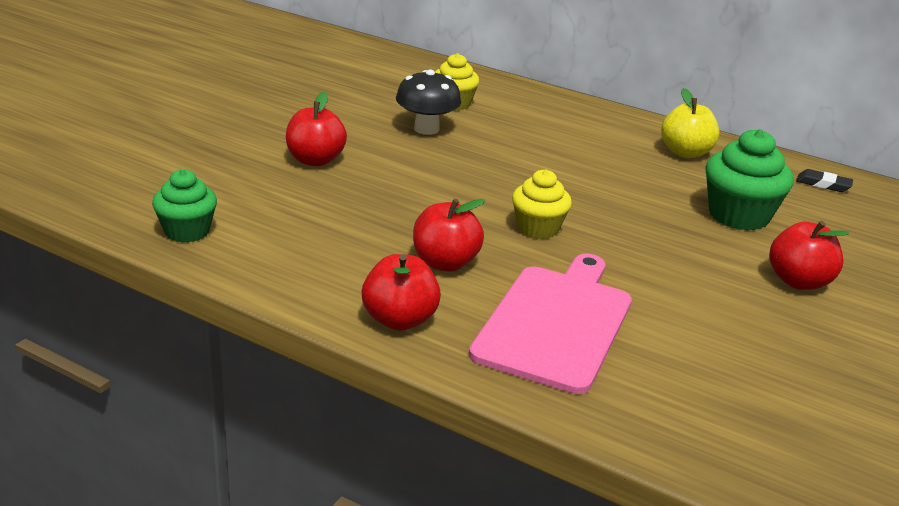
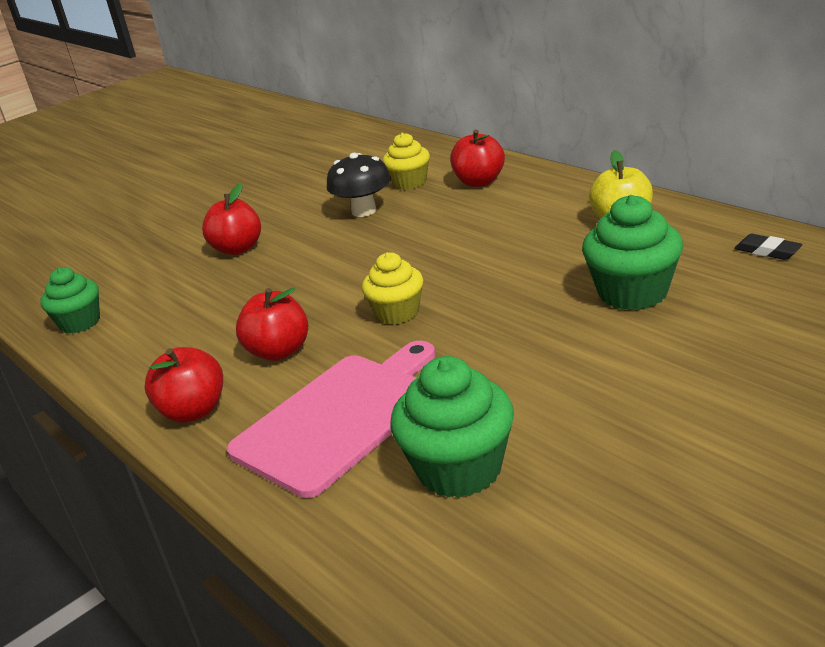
camera: 25 degrees right, 0 degrees up
(699, 364) = (459, 469): none -> green cupcake
(798, 281) = (650, 371): red apple -> red apple (479, 182)

